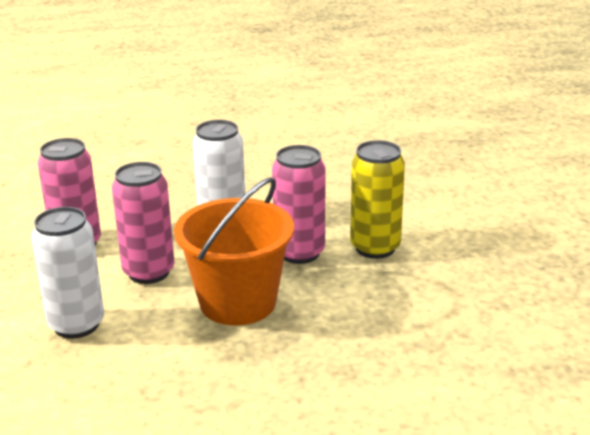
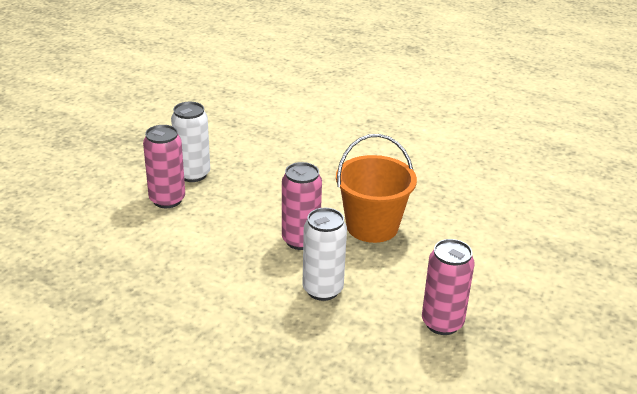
camera: 145 degrees left, 5 degrees up
(76, 325) = (477, 256): white can -> white can (193, 174)
(149, 272) = (408, 272): pink can -> pink can (167, 200)
(375, 248) = (252, 222): yellow can -> none

